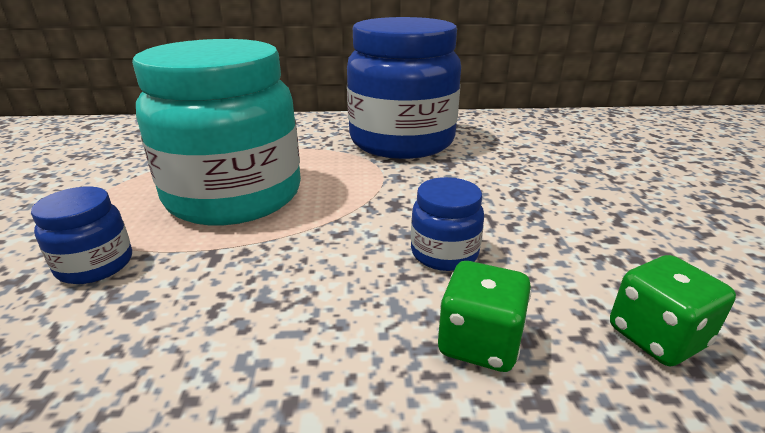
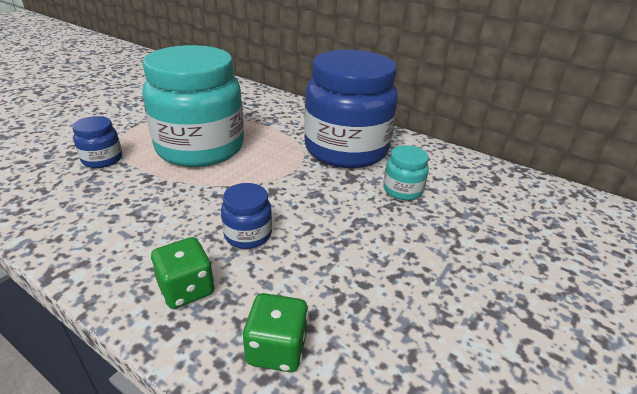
camera: 35 degrees right, 5 degrees up
(505, 155) = (402, 190): none -> turquoise jar

